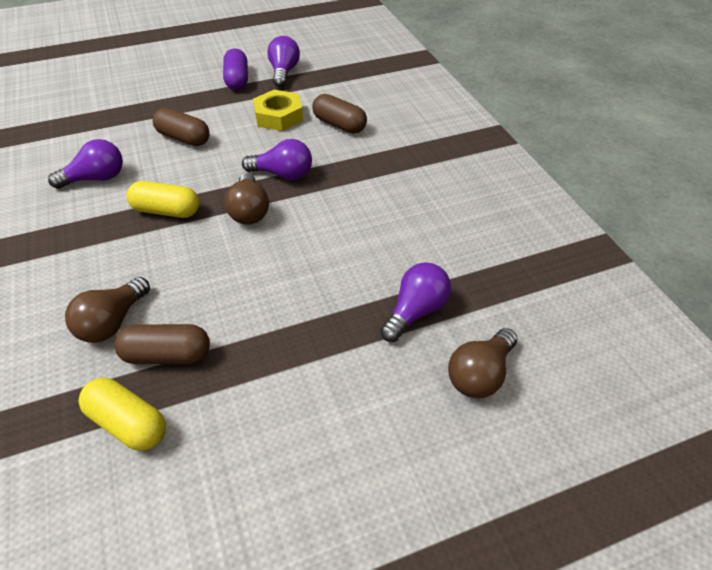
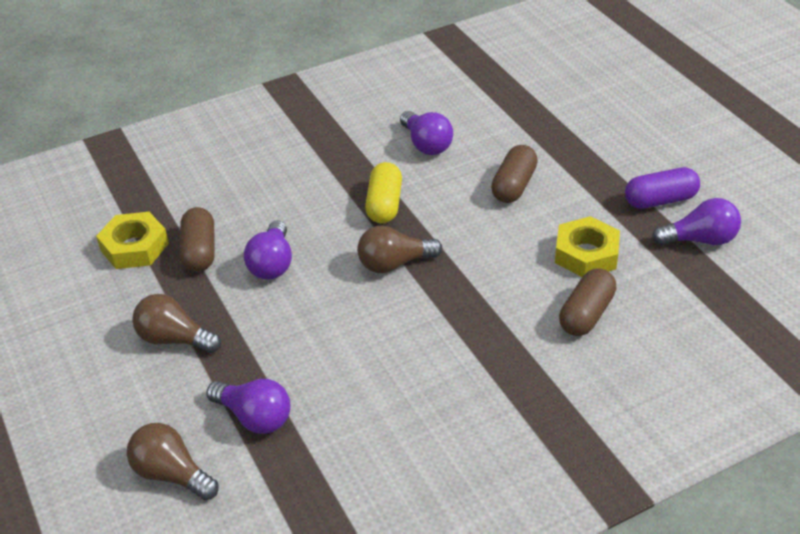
camera: 85 degrees right, 5 degrees down
(112, 322) = (235, 210): brown light bulb -> brown light bulb (174, 339)
(128, 423) = (134, 247): yellow capsule -> yellow nut
(283, 174) = (465, 279): purple light bulb -> purple light bulb (272, 264)

